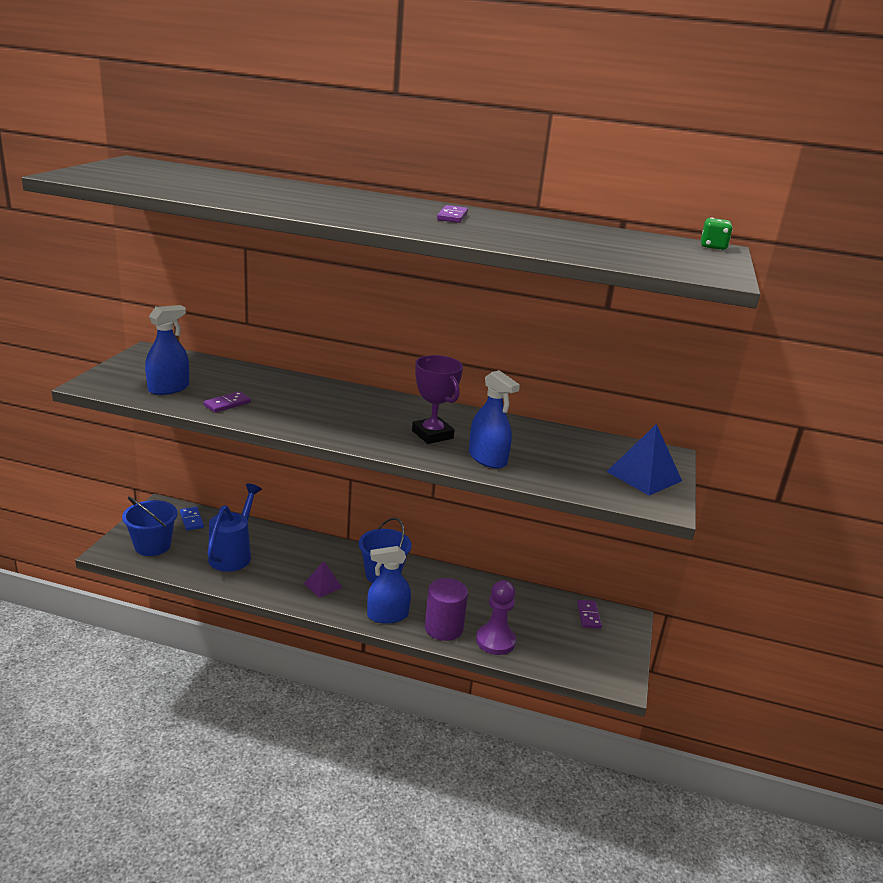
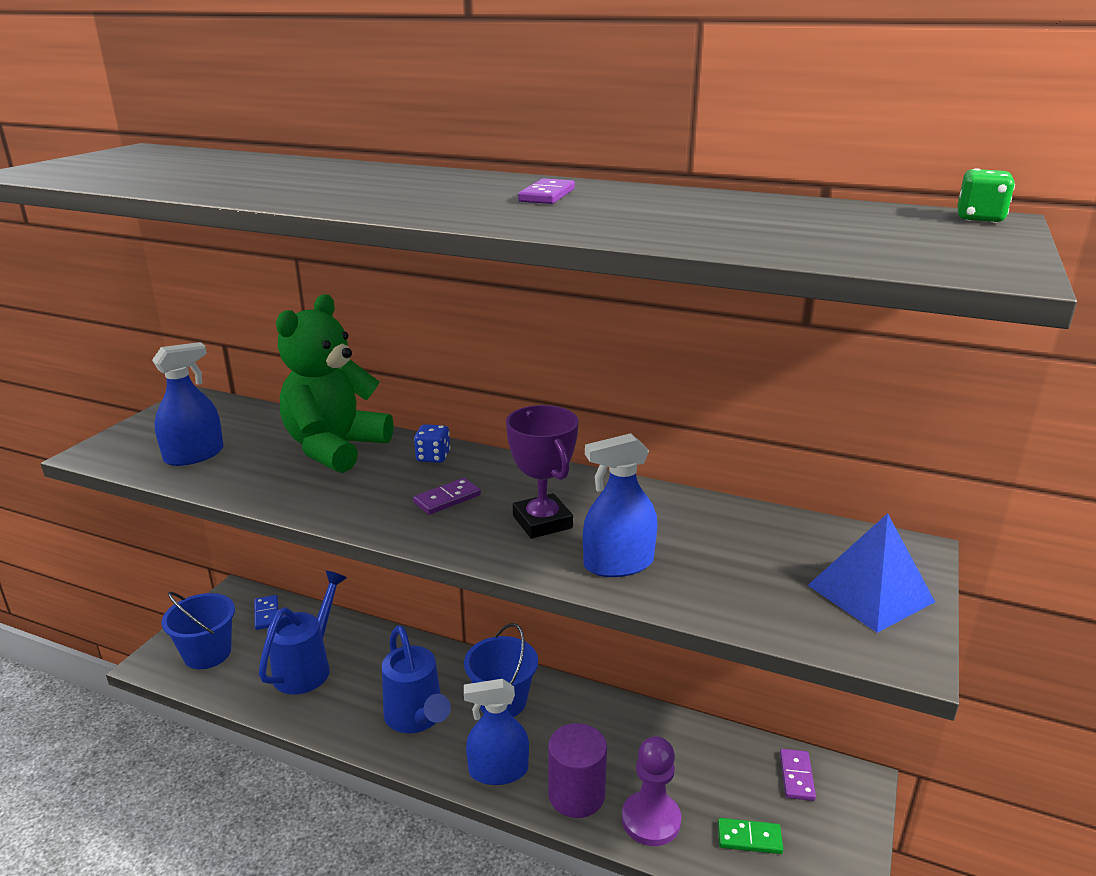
camera: 10 degrees right, 0 degrees up
(227, 404) = (263, 478): purple domino -> purple domino (447, 499)
(272, 387) = (335, 448): none -> green teddy bear
(323, 585) = (416, 718): purple pyramid -> blue watering can
(345, 394) = (433, 457): none -> blue dice
(487, 458) = (618, 564): blue spray bottle -> blue spray bottle turned 105 degrees clockwise
(560, 649) = (749, 838): none -> green domino

